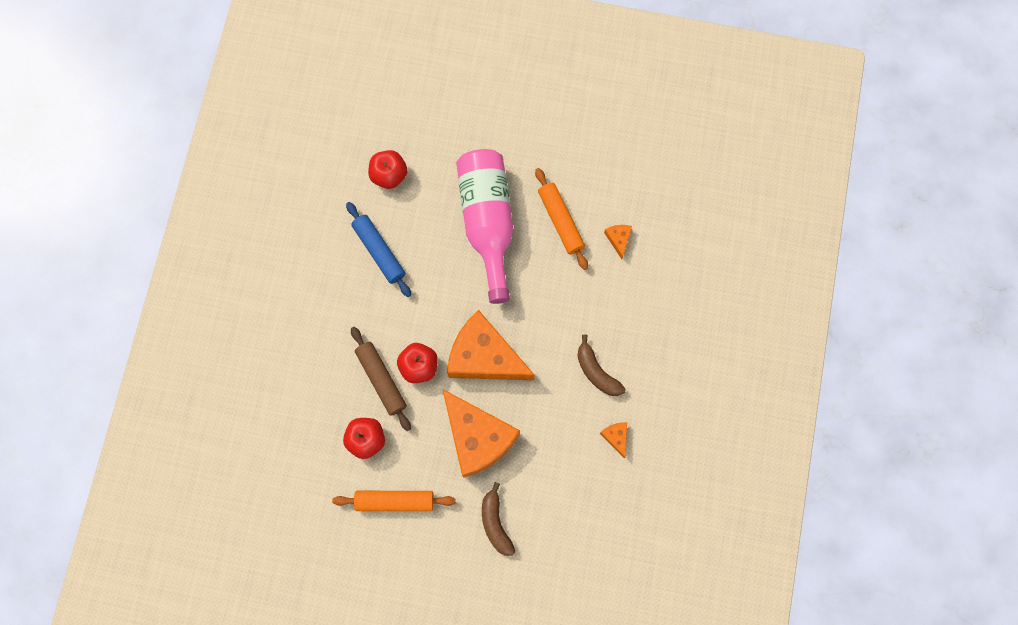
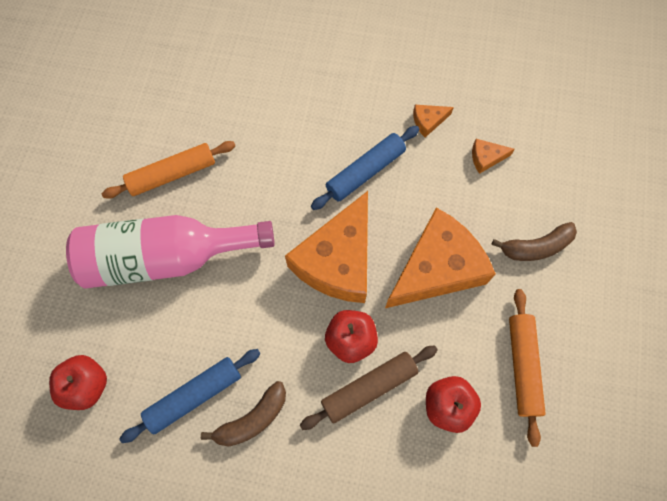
camera: 90 degrees left, 5 degrees down
(565, 380) = (365, 172): none -> blue rolling pin
(596, 372) = (355, 139): brown banana -> brown banana (252, 419)
(618, 239) = (200, 114): orange cheese -> orange cheese (486, 158)

